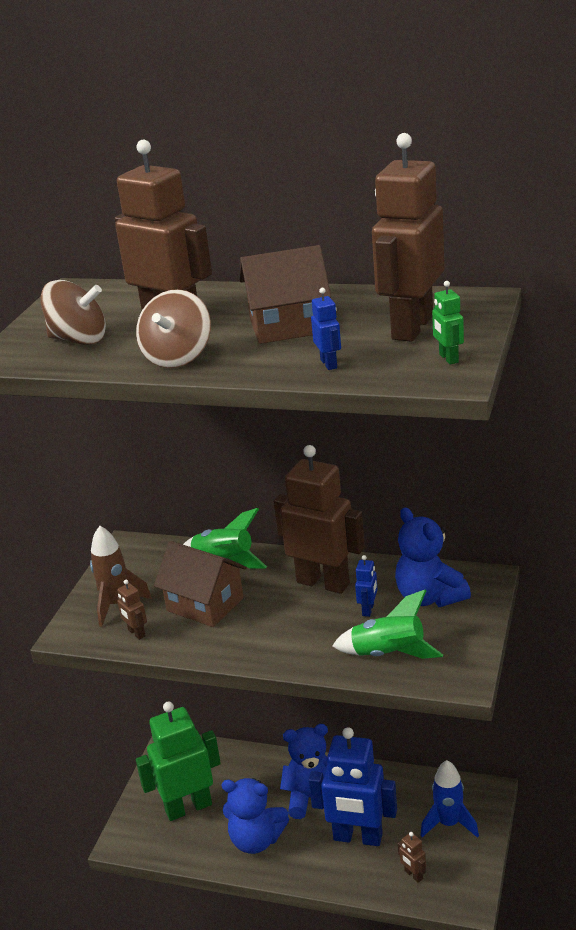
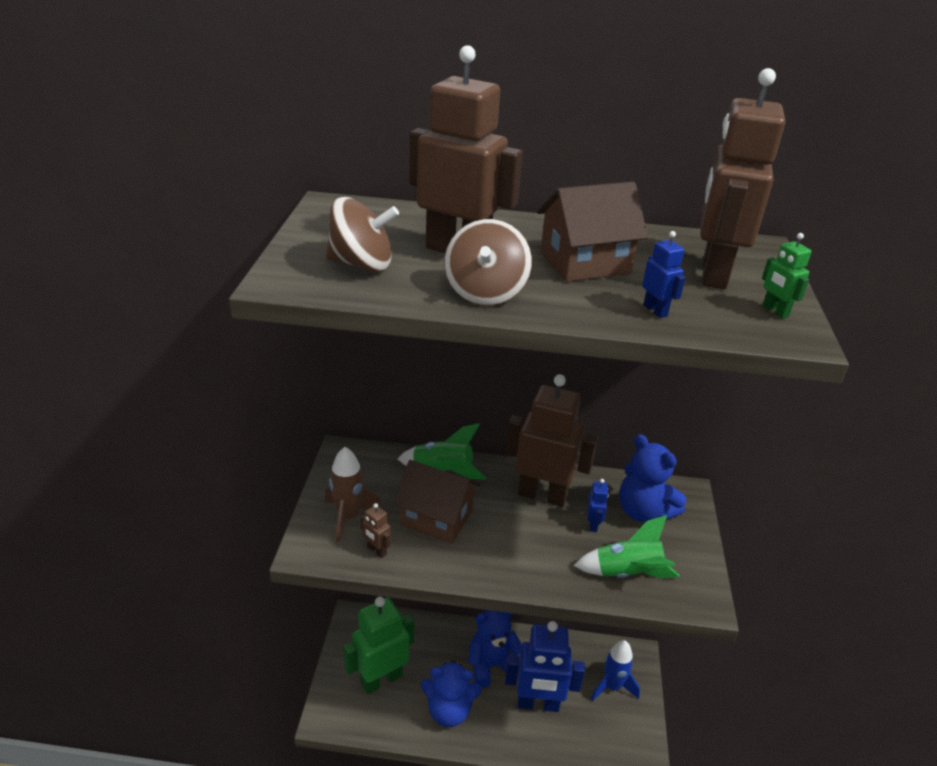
camera: 15 degrees left, 5 degrees up
(413, 875) = (593, 739): brown robot -> none

